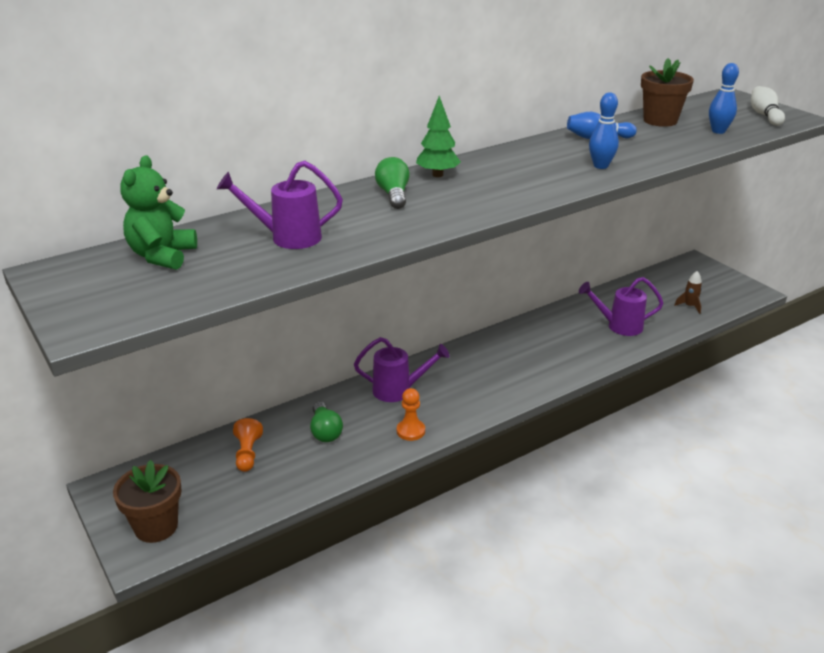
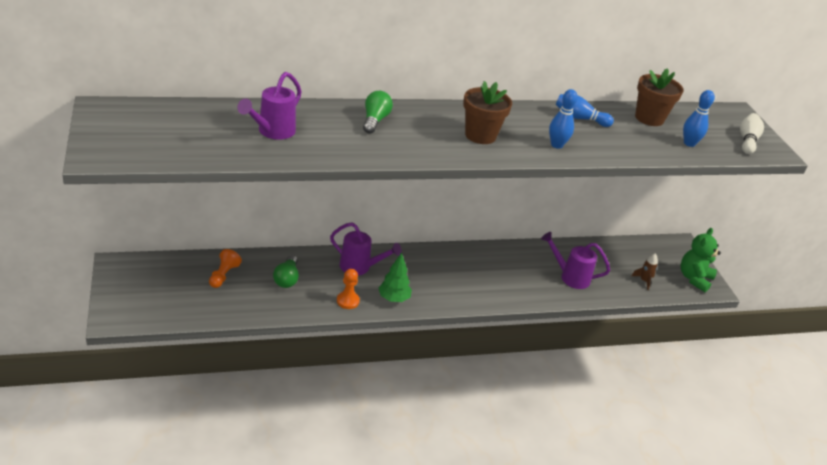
camera: 15 degrees right, 5 degrees up
(156, 527) = (134, 304): brown flower pot -> brown flower pot (480, 135)
(162, 256) = (180, 119): green teddy bear -> green teddy bear (694, 279)
(288, 238) = (272, 132): purple watering can -> purple watering can turned 75 degrees counterclockwise
(437, 175) = (422, 113): green tree -> green tree (393, 298)

